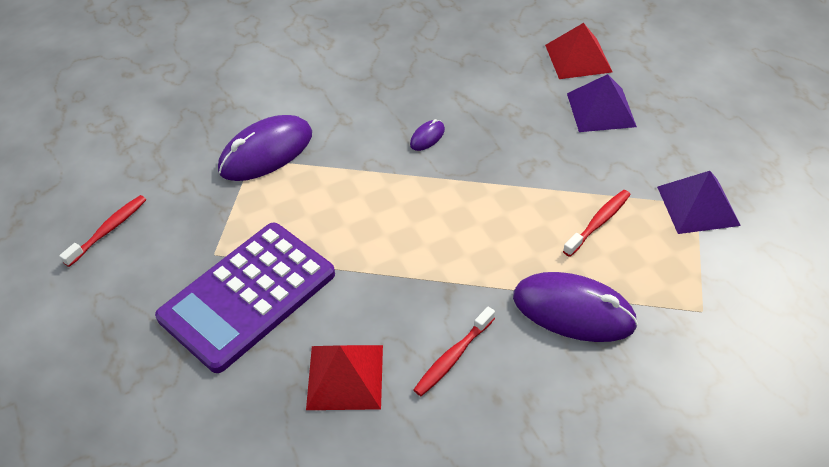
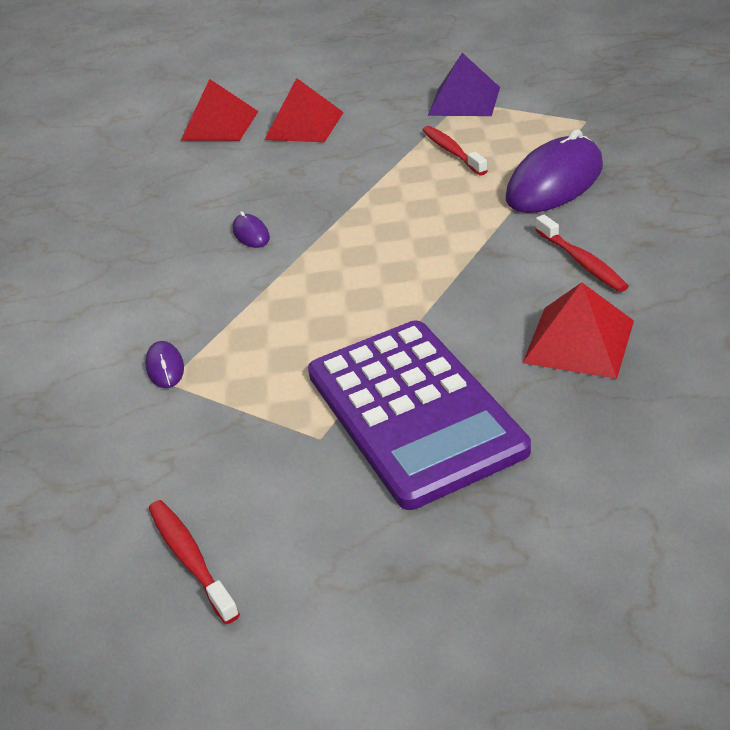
camera: 65 degrees left, 10 degrees down
(266, 152) = (165, 367): purple mouse -> purple mouse, size x0.44
(601, 110) = (304, 125): purple pyramid -> red pyramid

